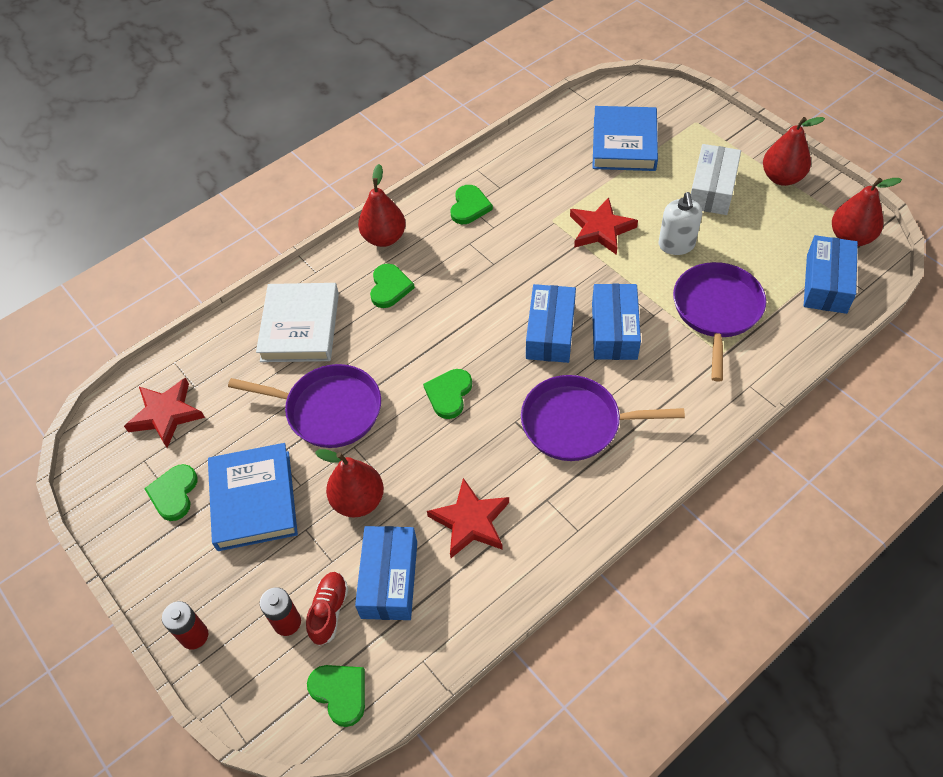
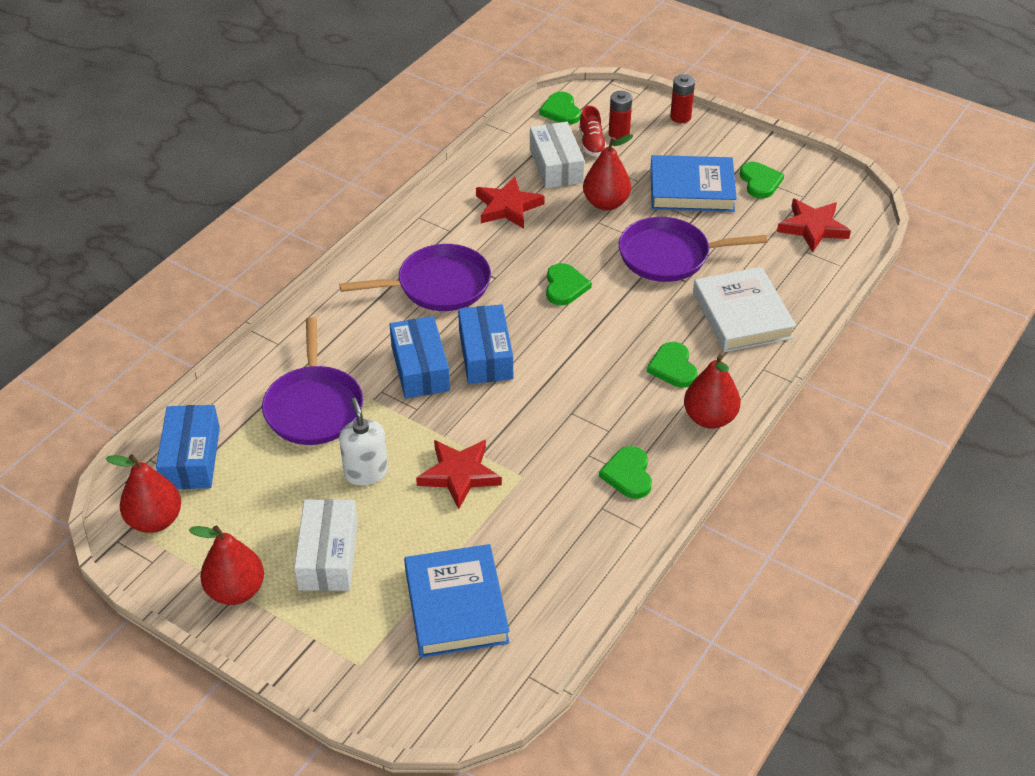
camera: 160 degrees right, 10 degrees down
(254, 500) = (691, 189): blue book -> blue book turned 60 degrees counterclockwise
(340, 693) = (561, 111): green heart -> green heart turned 45 degrees clockwise
(389, 579) = (556, 166): blue box -> white box

